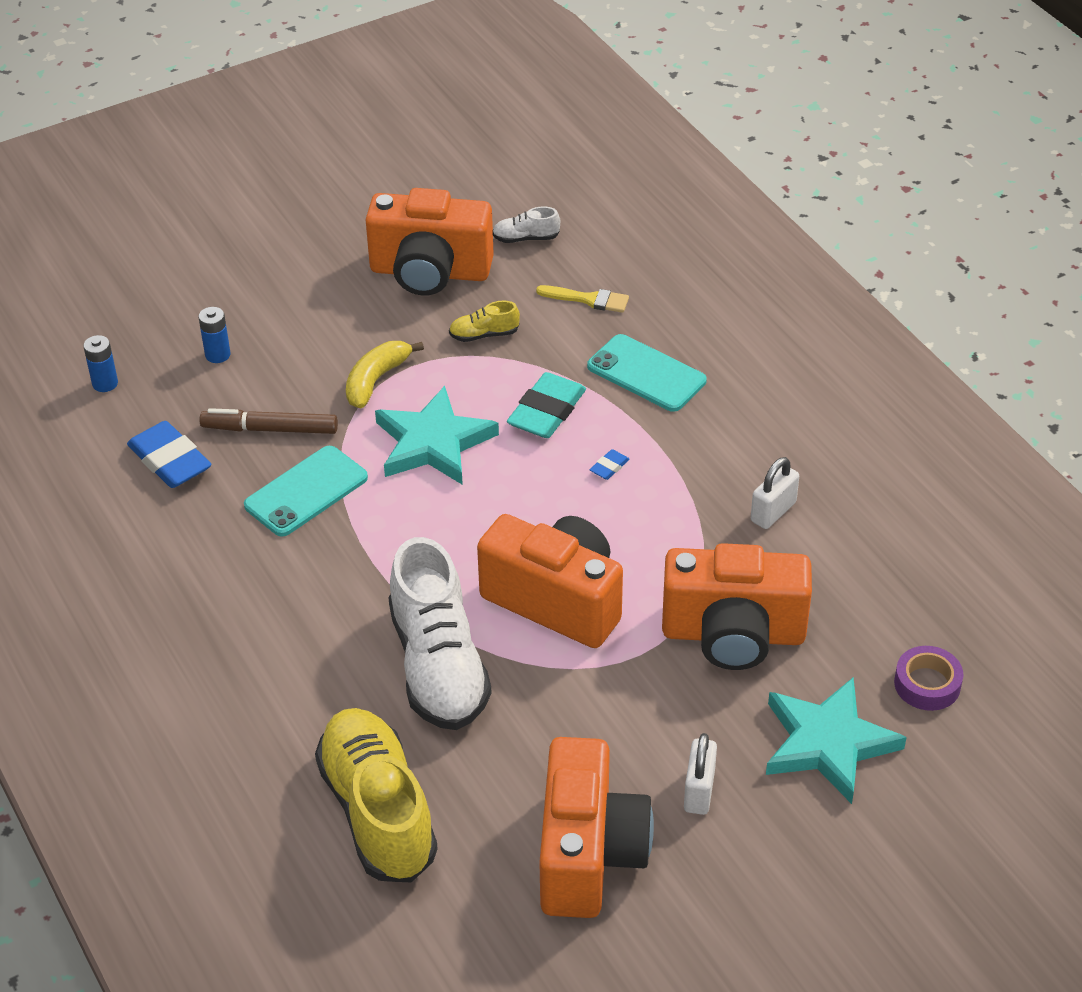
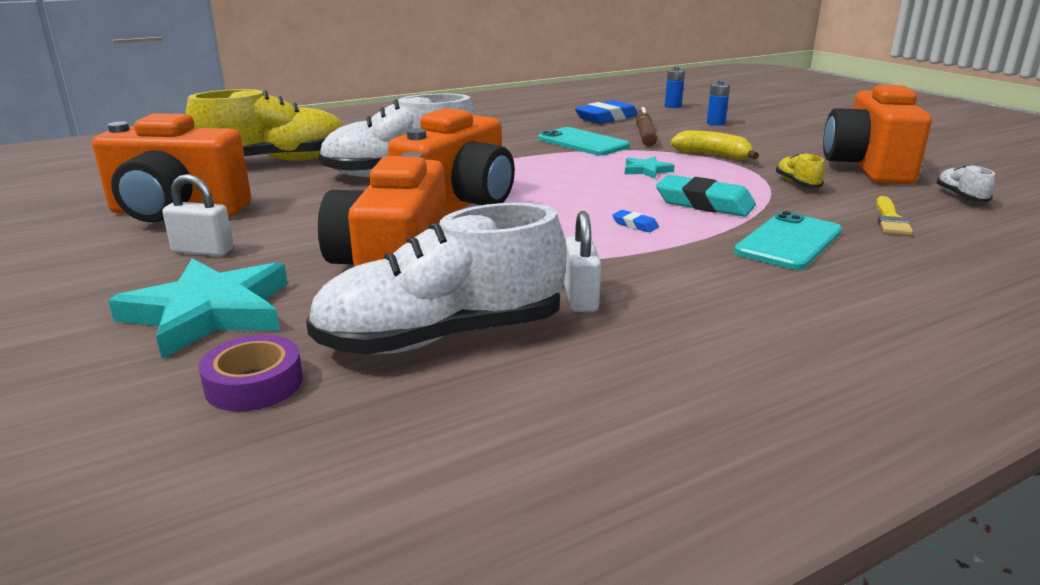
camera: 90 degrees right, 20 degrees down
(433, 442) = (646, 170): turquoise star -> turquoise star, size x0.47
(773, 512) = (580, 298): white padlock -> white padlock turned 45 degrees clockwise
(847, 590) = (442, 337): none -> white shoe

